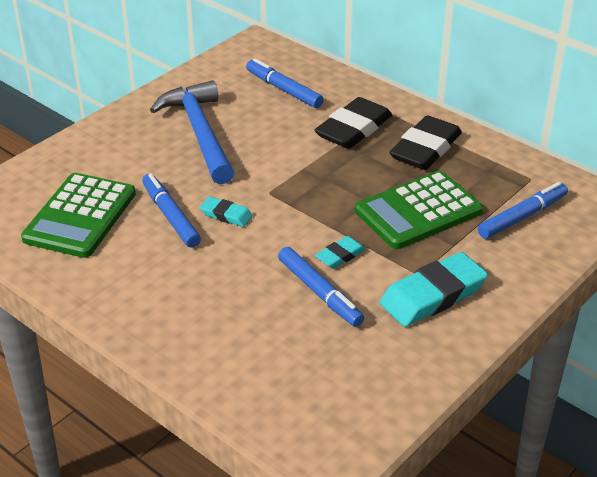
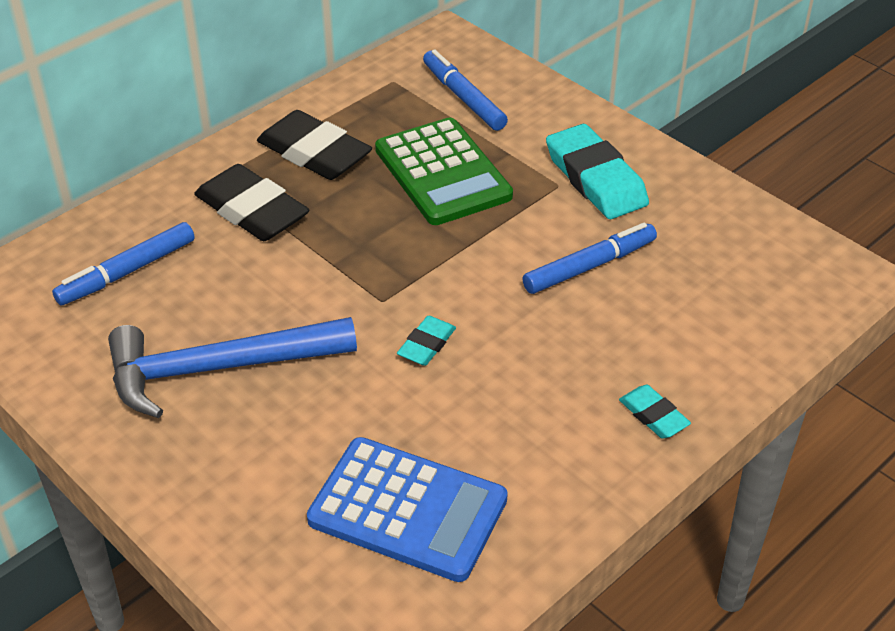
camera: 85 degrees left, 5 degrees up
(80, 216) = (407, 510): green calculator -> blue calculator
(171, 216) = (421, 403): blue marker -> none
(340, 255) = (521, 244): turquoise eraser -> turquoise eraser (653, 415)

